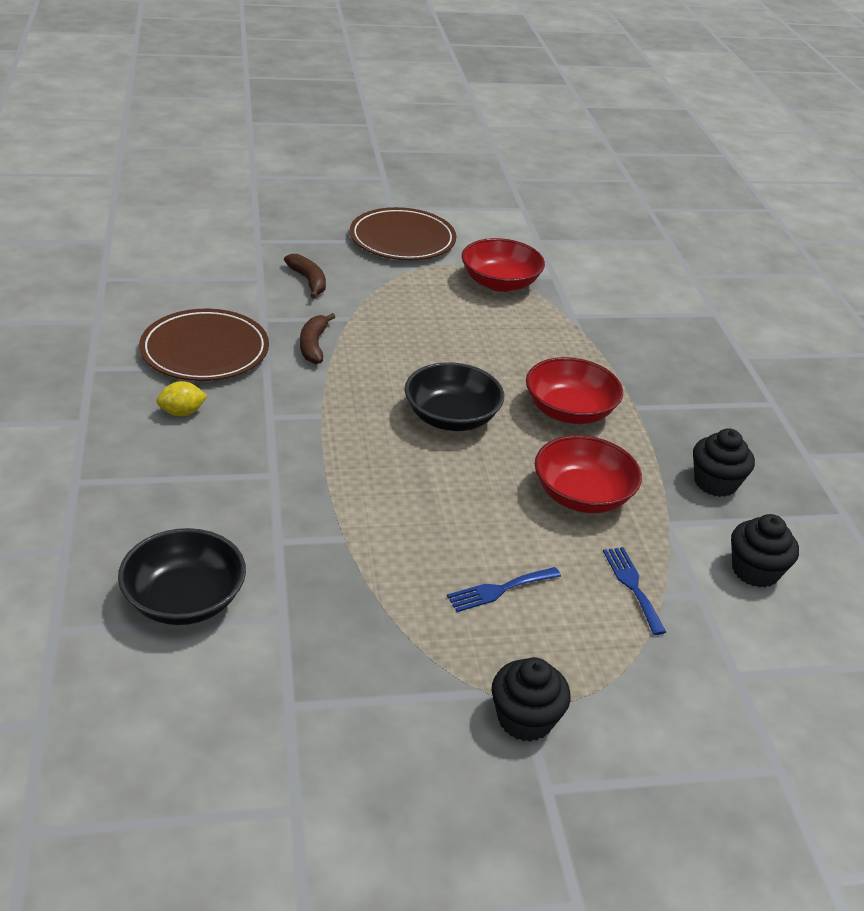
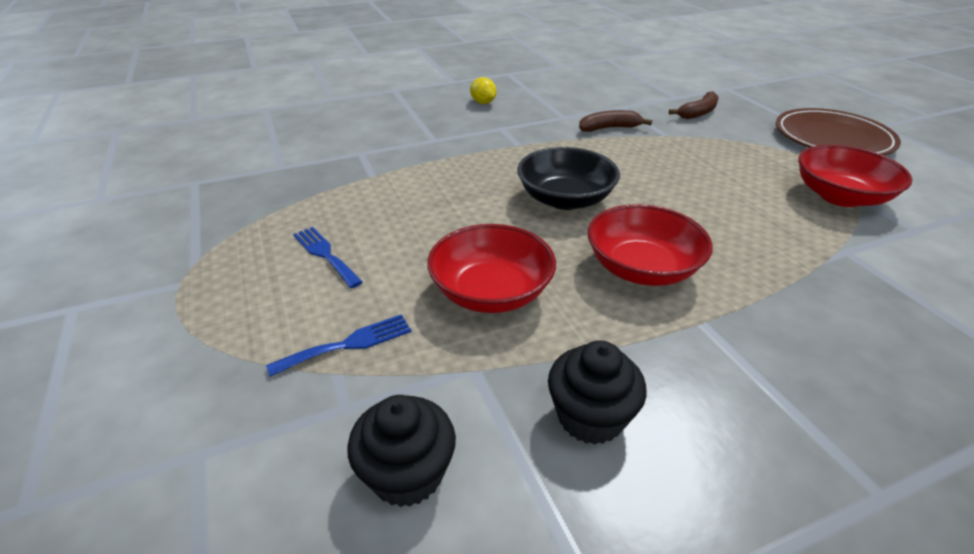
camera: 80 degrees right, 0 degrees up
(184, 599) = (294, 135): black bowl -> none
(205, 350) = (560, 97): brown plate -> none
(525, 719) = (158, 287): black cupcake -> none

